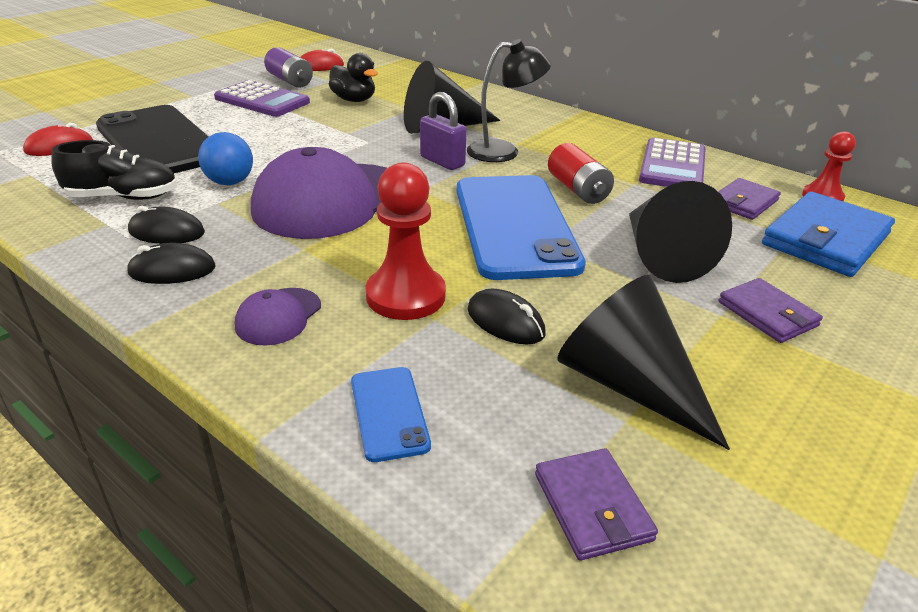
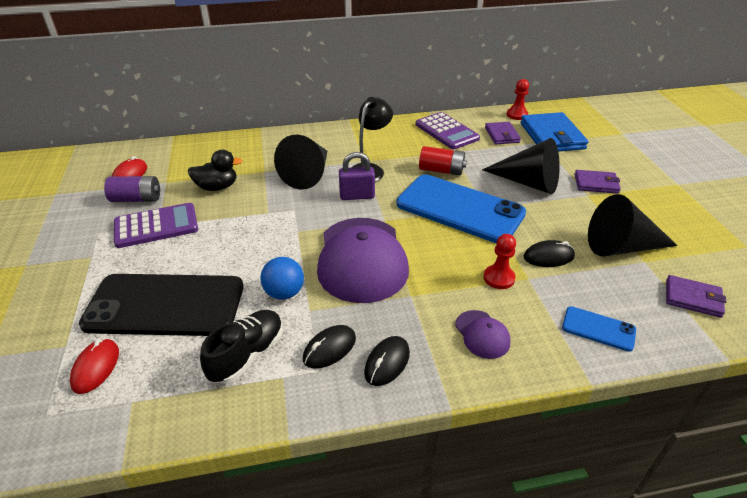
camera: 50 degrees left, 5 degrees up
(405, 296) = (499, 278): red pawn -> red pawn, size x0.62

